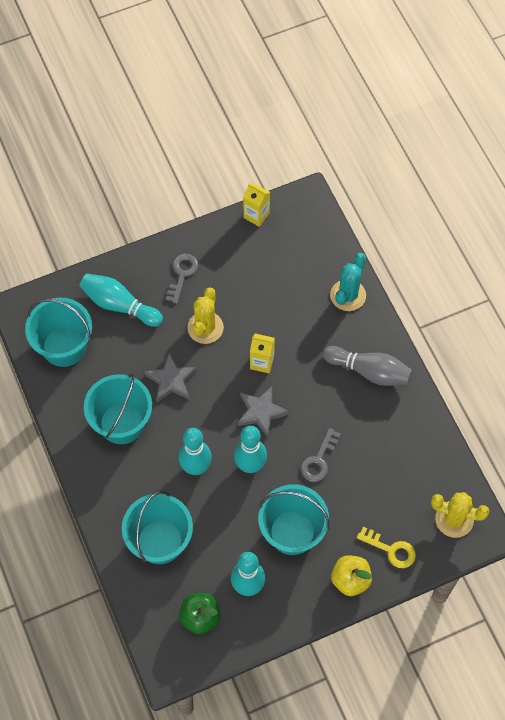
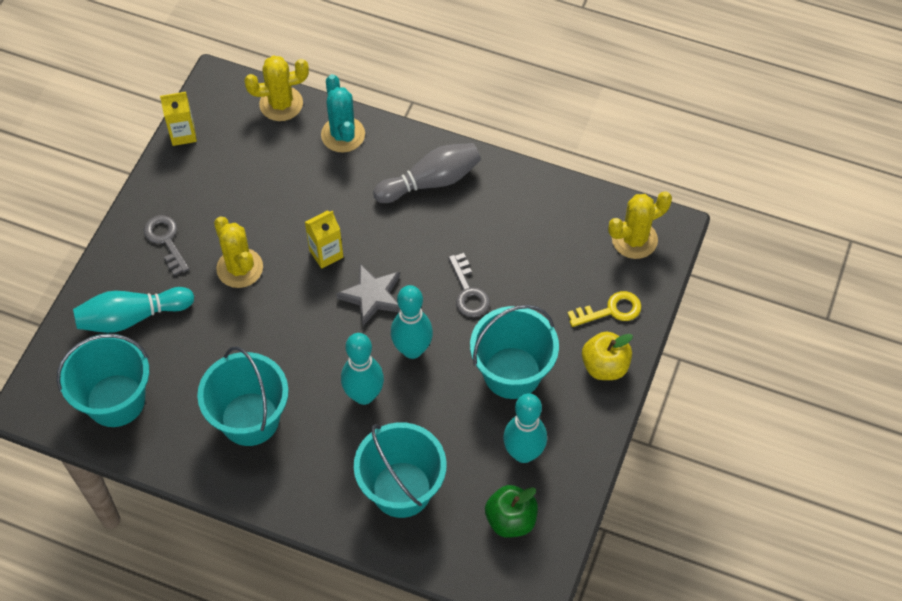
camera: 45 degrees left, 5 degrees down
(171, 380) = (257, 340): grey star -> none
(331, 244) = (281, 104): none -> yellow cactus

